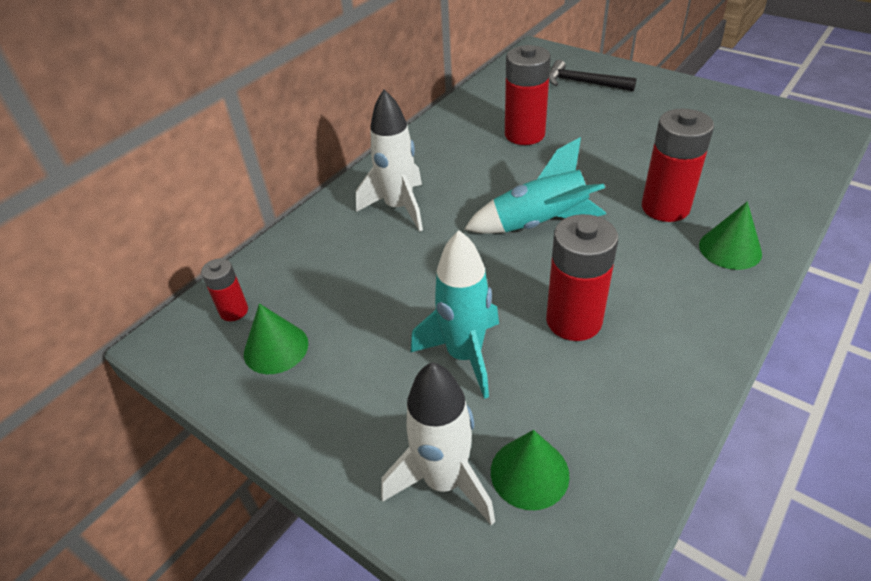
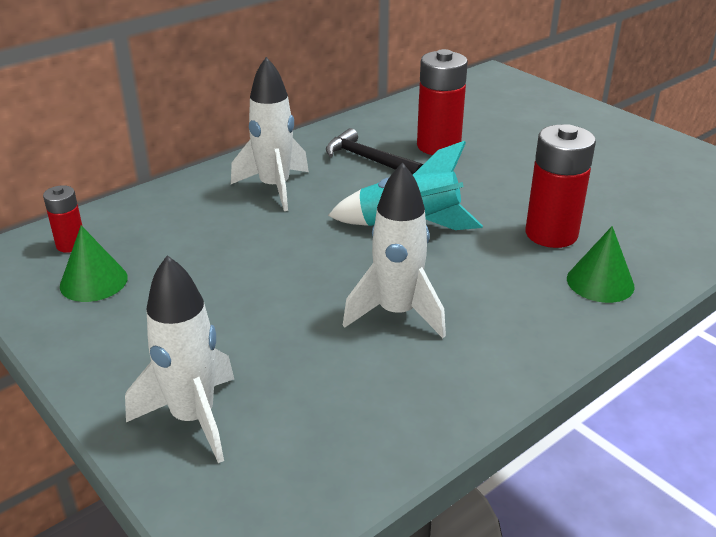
camera: 10 degrees right, 10 degrees down
(464, 355) = (270, 321): turquoise rocket -> none
(529, 473) = (279, 429): green cone -> none
(574, 320) = (397, 313): red battery -> white rocket
(583, 83) = (528, 110): black hammer -> black hammer (368, 159)

